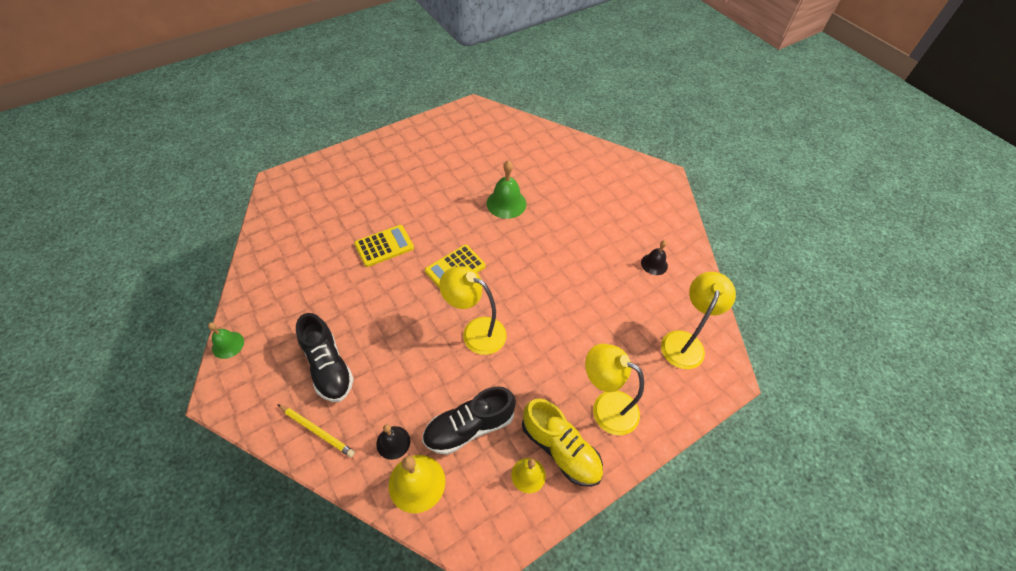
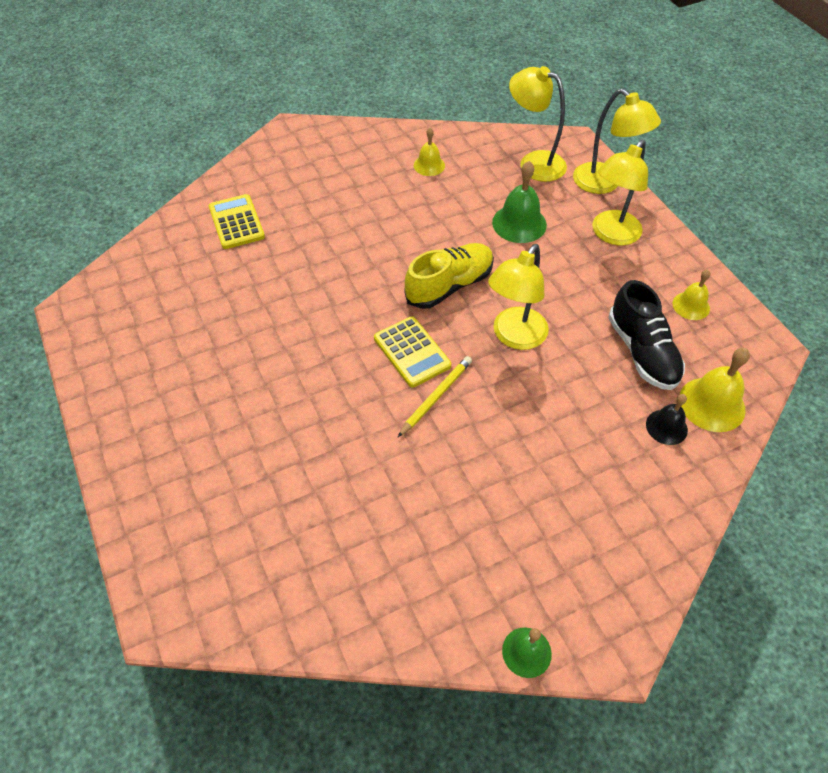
camera: 80 degrees left, 0 degrees up
(317, 431) = (659, 512): yellow pencil -> yellow pencil (436, 397)
(328, 367) = (565, 504): black shoe -> none
(384, 246) = (357, 437): yellow calculator -> yellow calculator (236, 222)
(506, 203) = (302, 287): green bell -> green bell (519, 223)
(560, 449) = (660, 276): yellow shoe -> yellow shoe (449, 285)
(654, 264) = (429, 165): black bell -> yellow bell
(675, 403) = (604, 184): none -> yellow lamp

